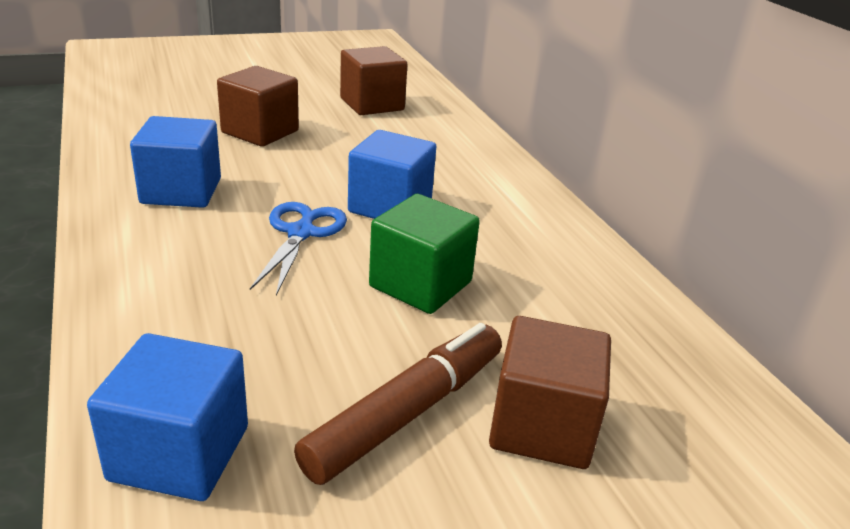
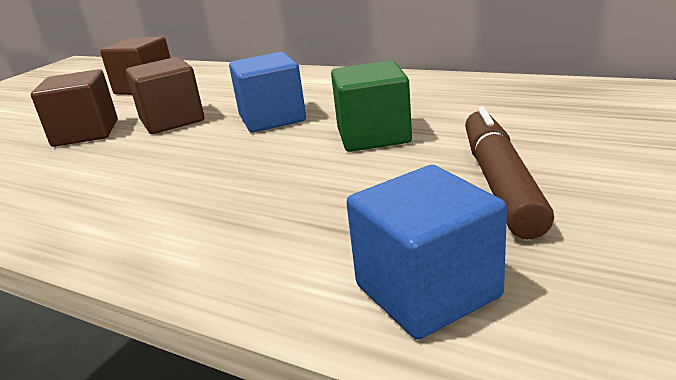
camera: 35 degrees left, 5 degrees down
(181, 191) = (90, 187): blue cube -> none
(301, 233) = (241, 157): blue scissors -> none
(542, 426) = (567, 145): brown cube -> brown cube (172, 120)

